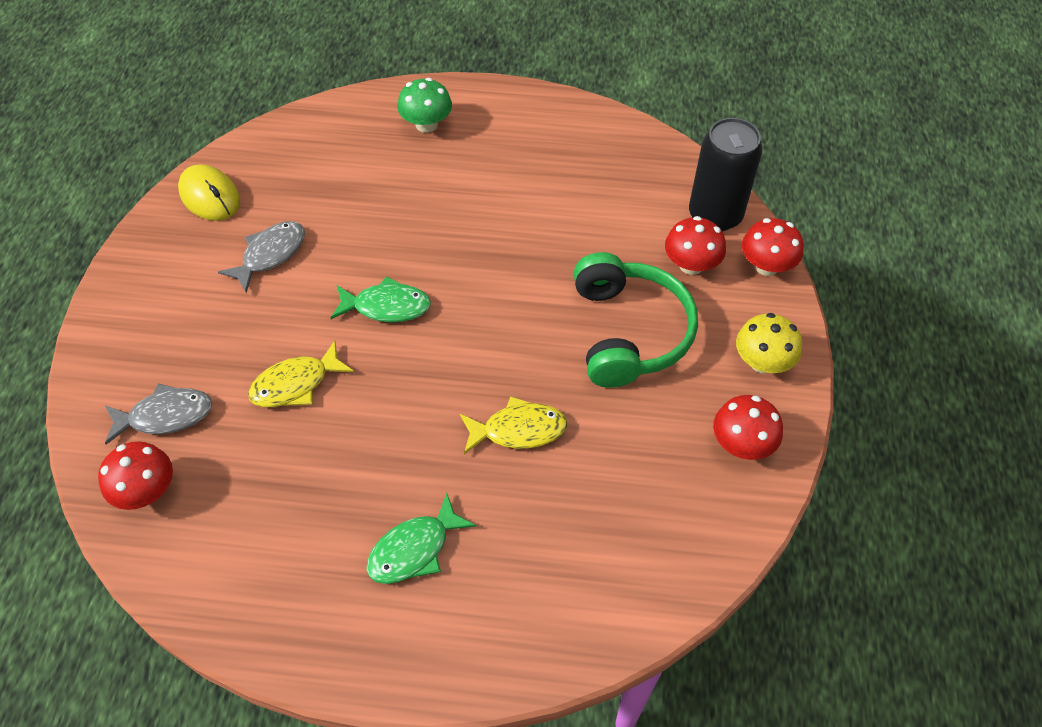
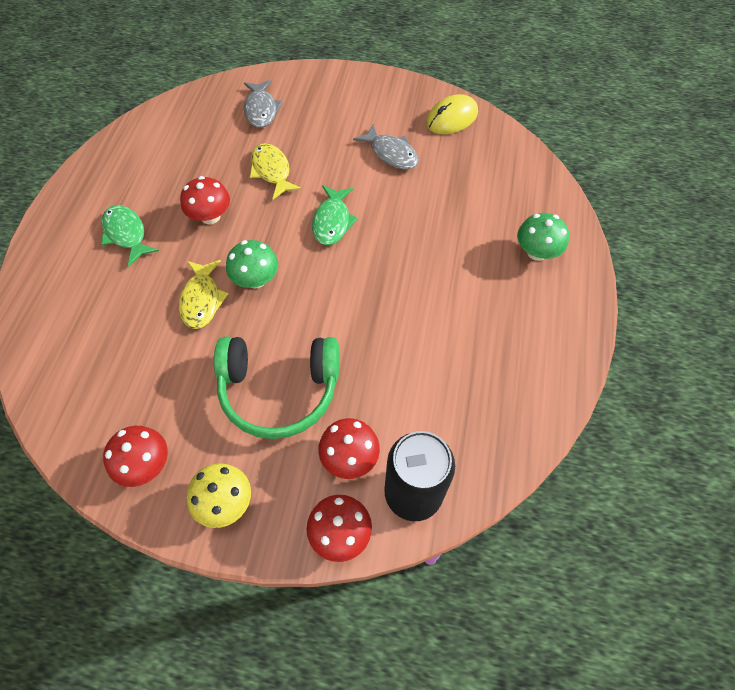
camera: 95 degrees right, 5 degrees up
(147, 491) = (209, 106): red mushroom -> red mushroom (210, 216)
(482, 376) = (256, 279): none -> green mushroom

